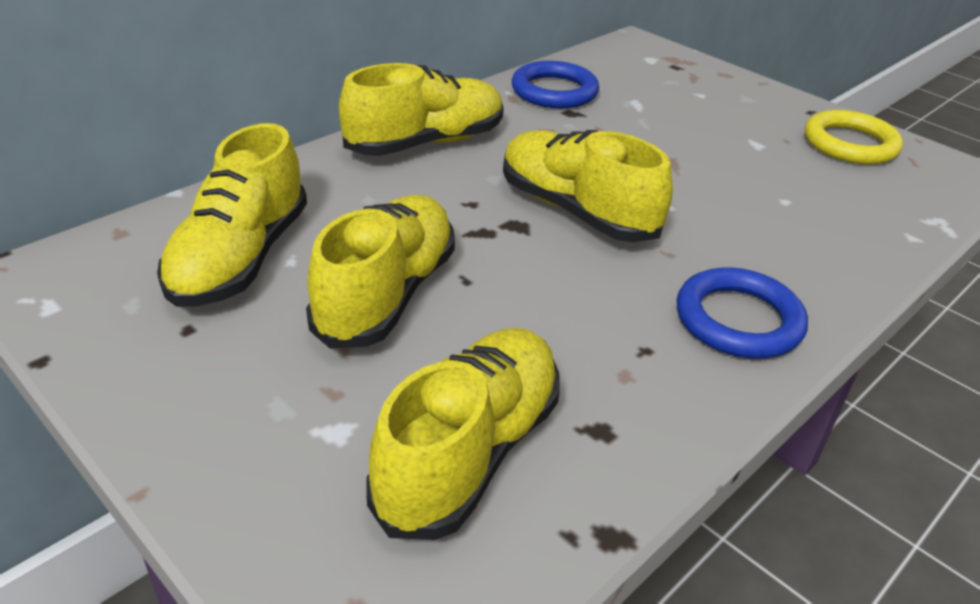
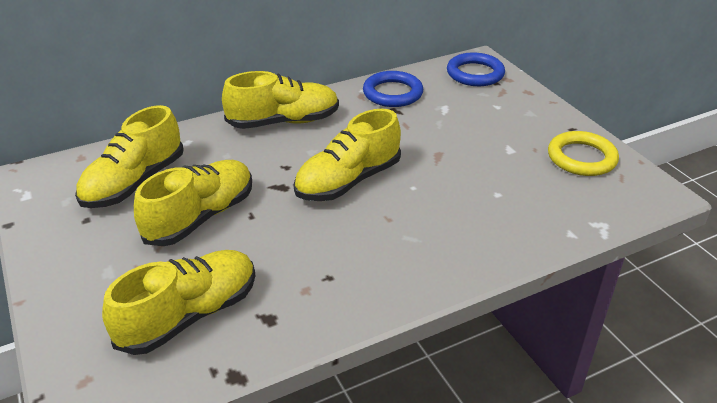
camera: 20 degrees right, 0 degrees up
(576, 211) = (348, 181): yellow shoe -> yellow shoe turned 105 degrees counterclockwise
(738, 320) = (401, 269): blue ring -> blue ring (475, 73)

